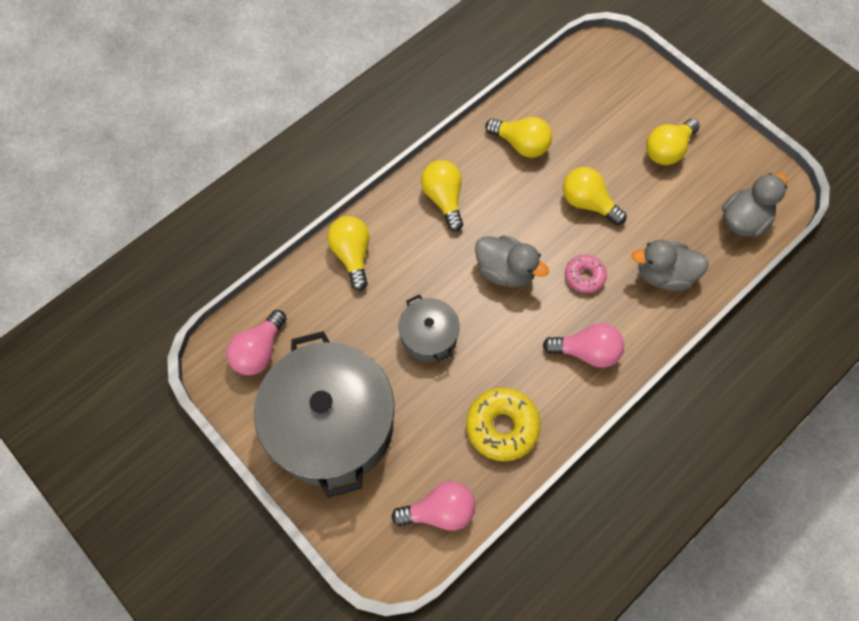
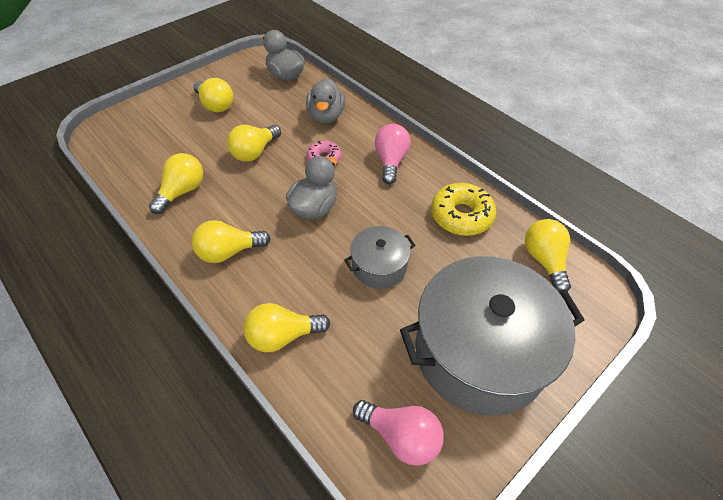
camera: 90 degrees left, 15 degrees down
(439, 511) = (544, 260): pink light bulb -> yellow light bulb

